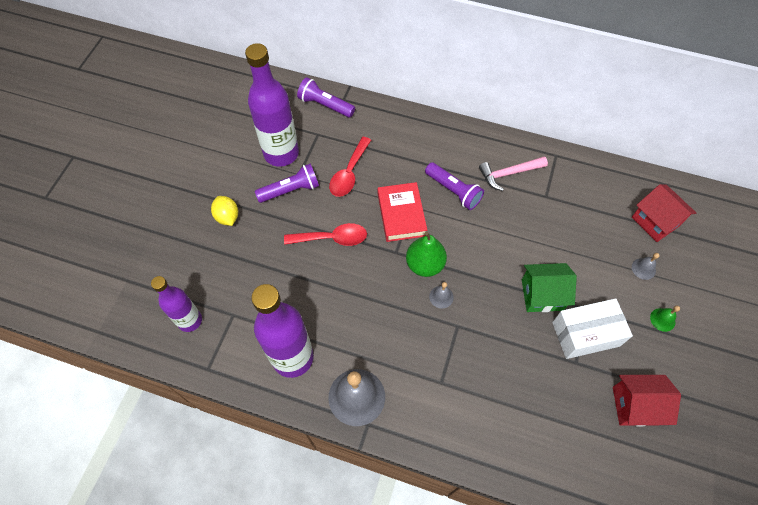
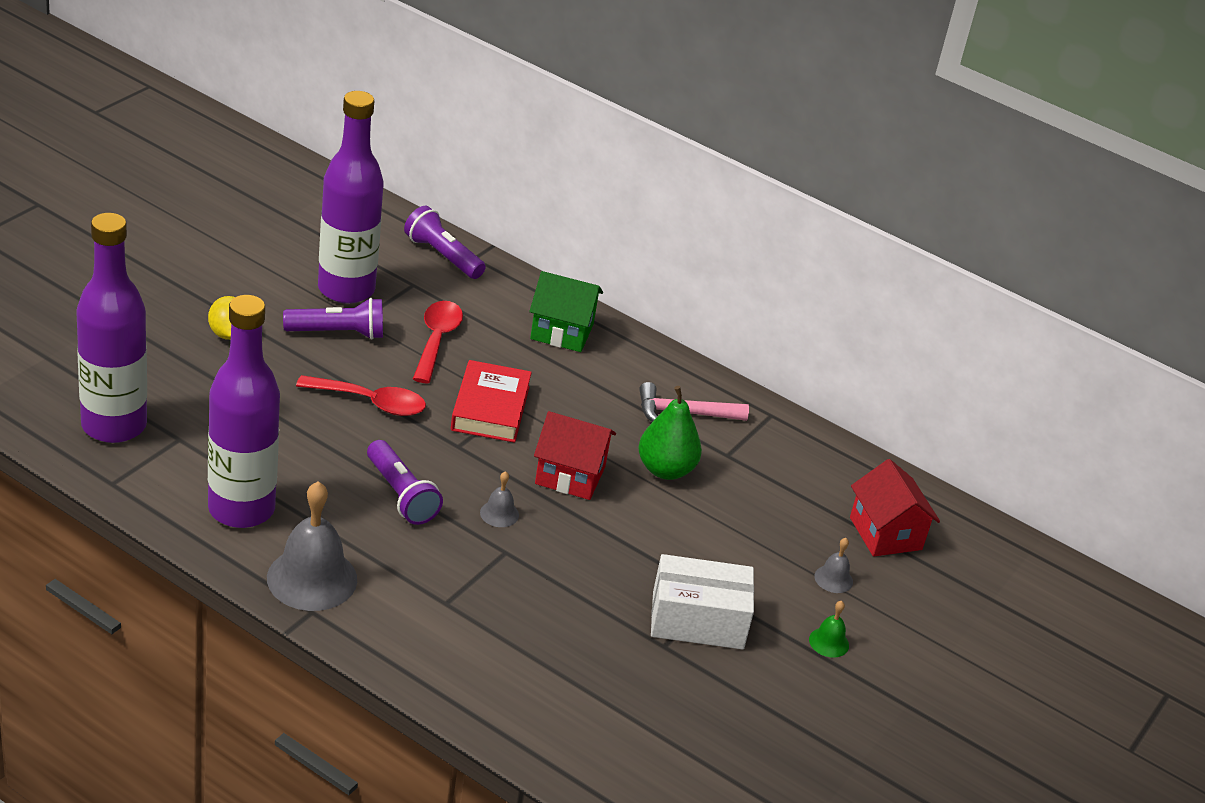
camera: 10 degrees right, 25 degrees down
(190, 320) = (114, 426): purple bottle -> purple bottle, size x1.64
(349, 173) = (436, 340): red spoon -> red spoon turned 150 degrees clockwise
(425, 264) = (495, 472): green pear -> green pear (665, 470)
(453, 191) = (585, 407): purple flashlight -> purple flashlight (401, 495)
(542, 295) = (655, 558): green house -> green house (561, 331)
(635, 405) = (728, 719): red house -> red house (570, 475)

